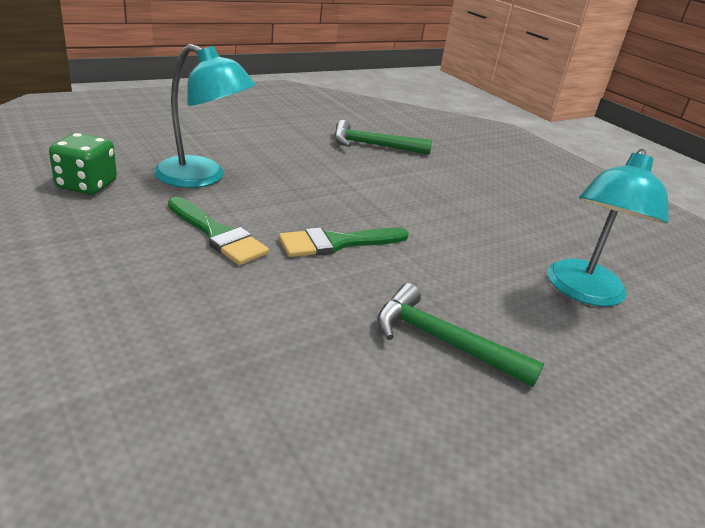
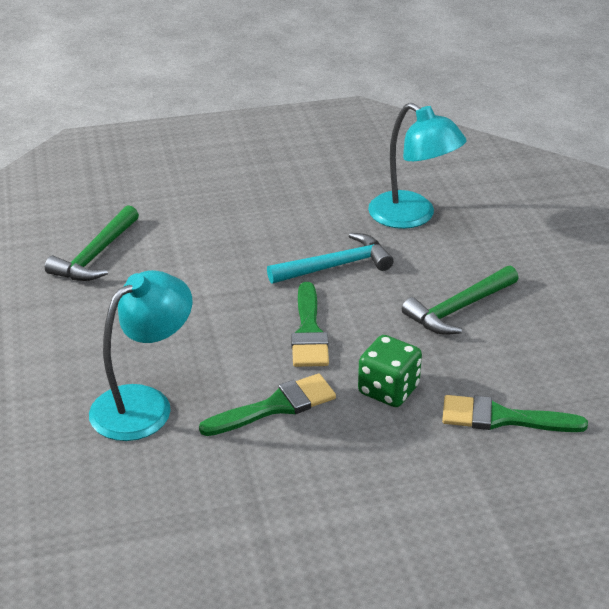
camera: 65 degrees left, 5 degrees up
(86, 185) = (139, 497): green dice -> green dice (388, 390)
(245, 397) = (502, 418): none -> green brush
(451, 250) = (335, 266): none -> turquoise hammer

